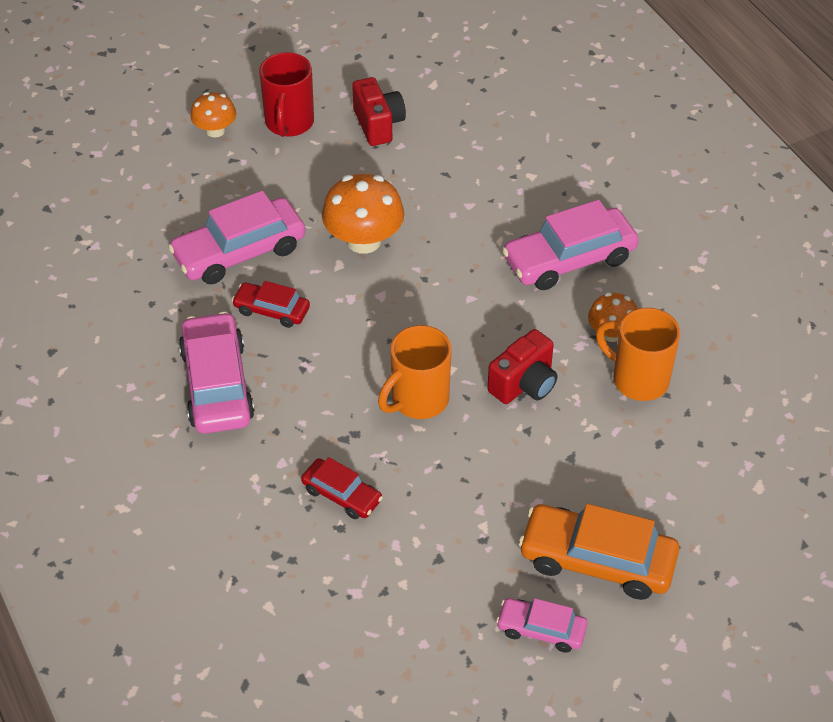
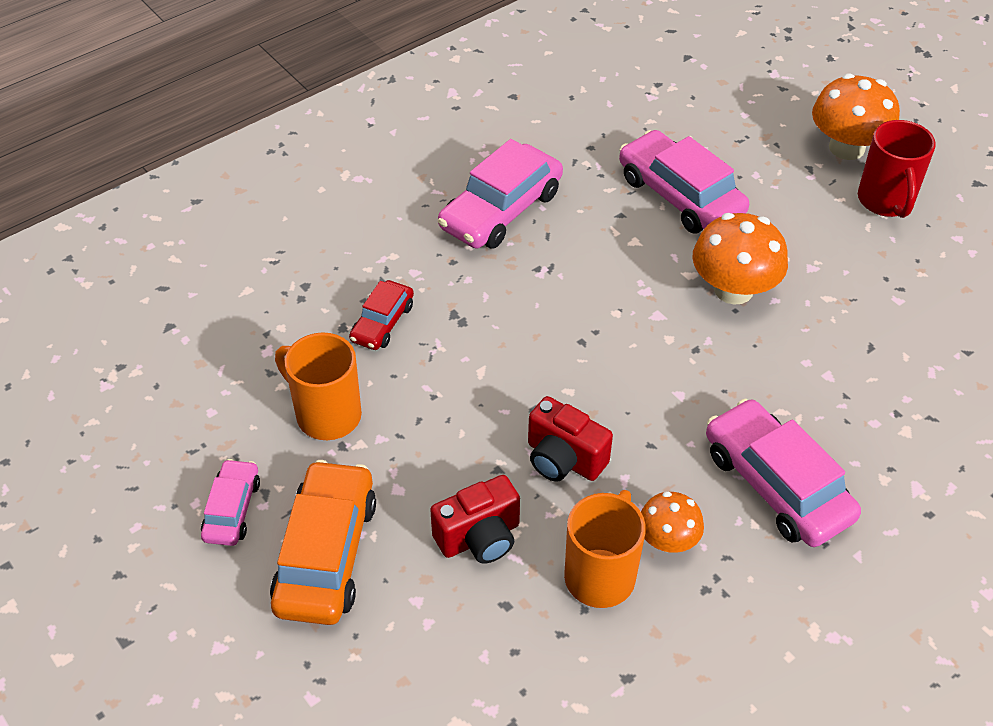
camera: 80 degrees right, 0 degrees up
(215, 130) = (846, 147): orange mushroom -> orange mushroom, size x1.68
(217, 385) = (501, 210): pink car -> pink car turned 150 degrees clockwise
(272, 310) = (608, 232): red car -> none
(289, 124) = (886, 201): red mug -> red mug turned 90 degrees counterclockwise
(378, 125) = (922, 275): red camera -> red camera (479, 537)
(418, 400) = (517, 367): orange mug -> orange mug (326, 414)

